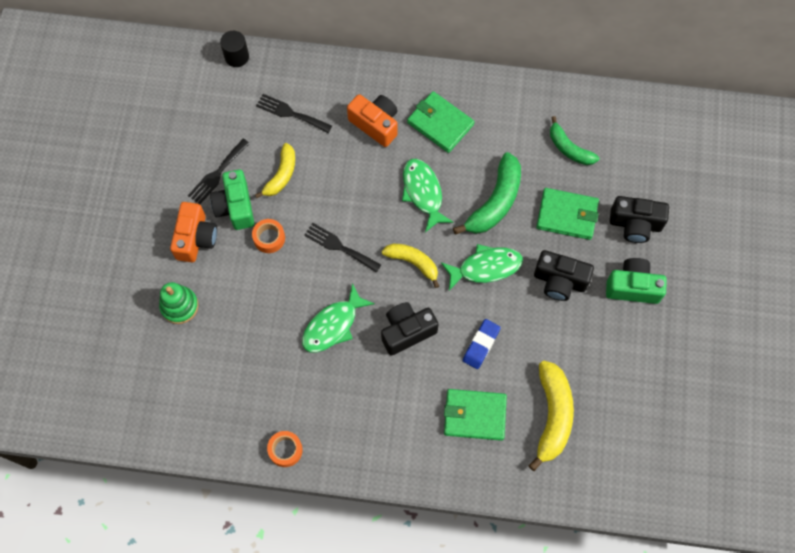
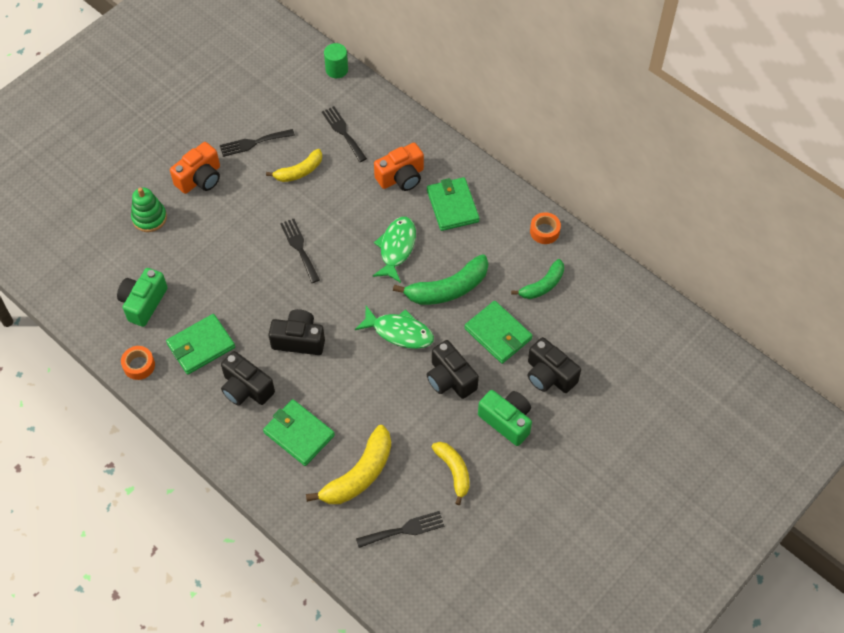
camera: 35 degrees right, 10 degrees down
(235, 207) = (247, 173): green camera -> green camera (143, 303)
(237, 57) = (336, 69): black cylinder -> green cylinder
(269, 238) = (253, 210): orange tape -> orange tape (544, 231)
(326, 394) = (201, 346): none -> green wallet
(333, 325) = (247, 300): green fish -> none
(375, 124) = (401, 177): orange camera -> orange camera turned 75 degrees clockwise
(397, 406) = (246, 388): none -> black camera
(413, 263) = (345, 294): yellow banana -> yellow banana (453, 471)
(481, 345) = (347, 386): blue eraser -> none
(569, 148) = (542, 285): green banana -> green banana turned 120 degrees counterclockwise
(625, 437) = (404, 530): none -> black fork

